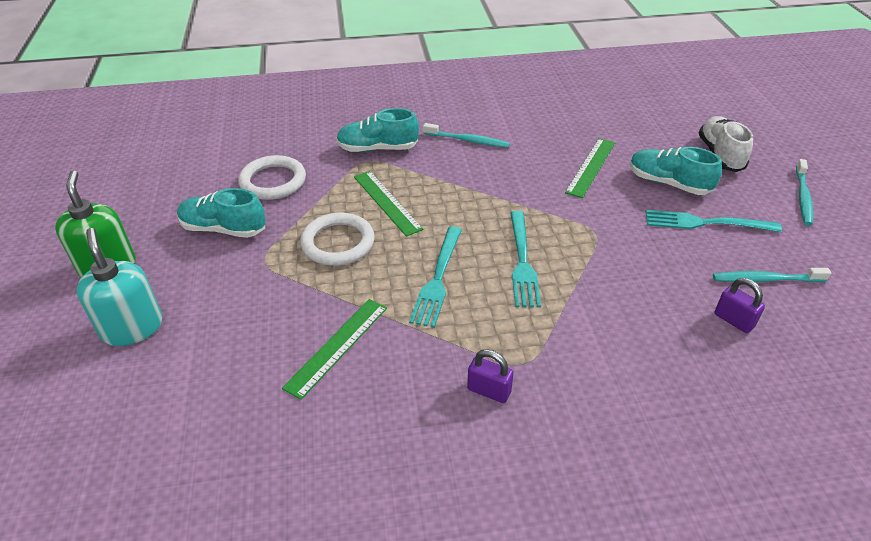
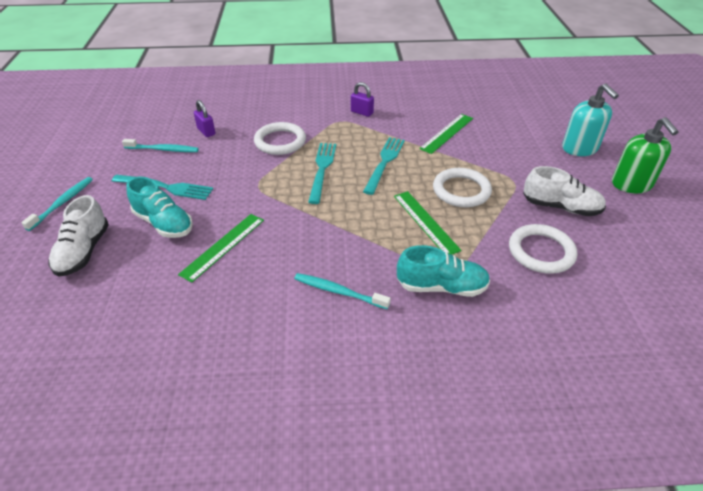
camera: 175 degrees left, 0 degrees up
(224, 229) = (560, 207): turquoise shoe -> white shoe
(604, 307) = (280, 141): none -> white ring

